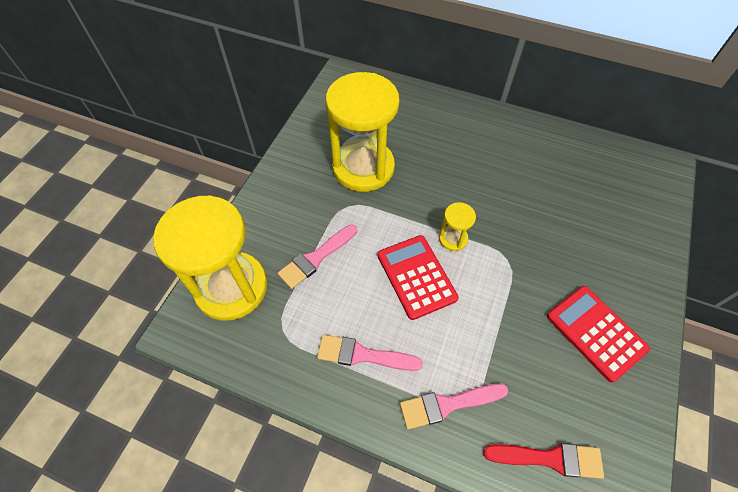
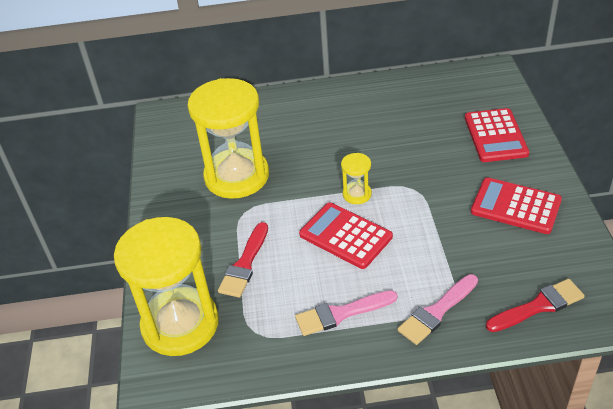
camera: 25 degrees left, 15 degrees down
(316, 258) = (245, 264): pink brush -> red brush
(623, 243) = (495, 136): none -> red calculator

